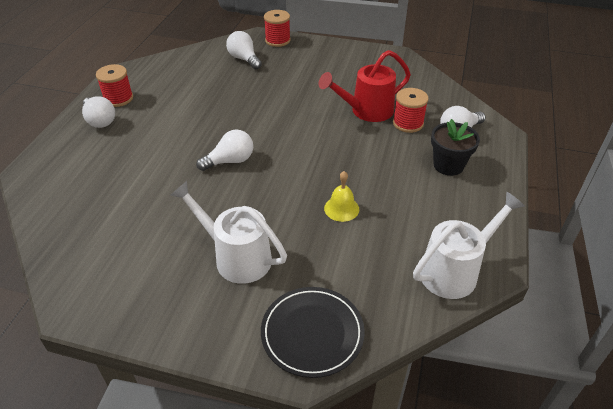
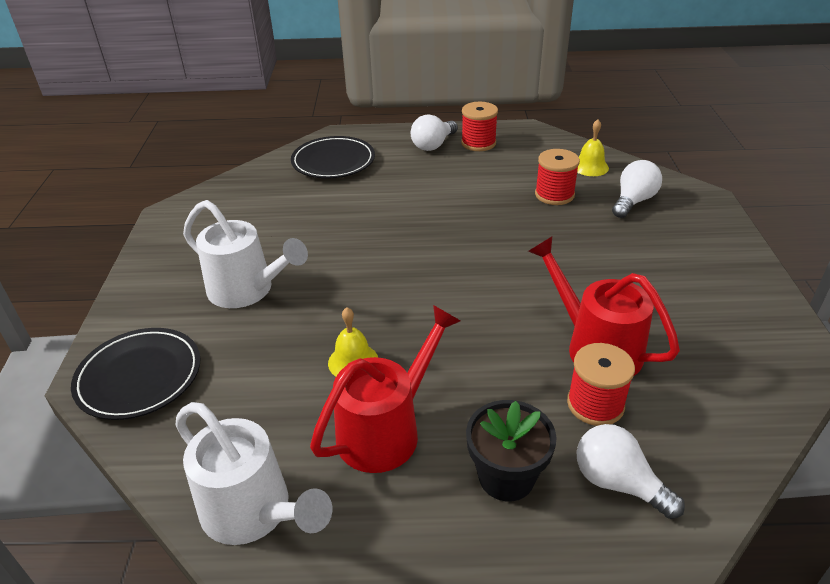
camera: 75 degrees right, 5 degrees down
(73, 181) = (333, 161): none -> black plate
(193, 62) = (590, 167): none -> yellow bell
(230, 161) = (407, 246): white light bulb -> none
(235, 257) = (248, 290): white watering can -> white watering can turned 105 degrees clockwise
(277, 40) = (711, 217): red spool -> red spool (554, 195)
(404, 203) = (387, 429): none -> red watering can

